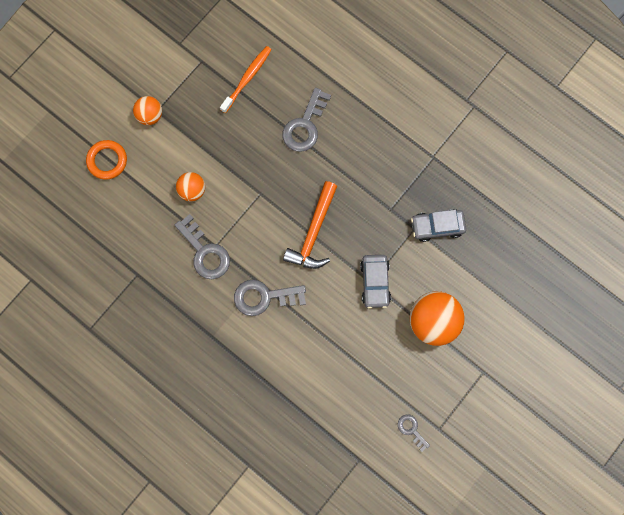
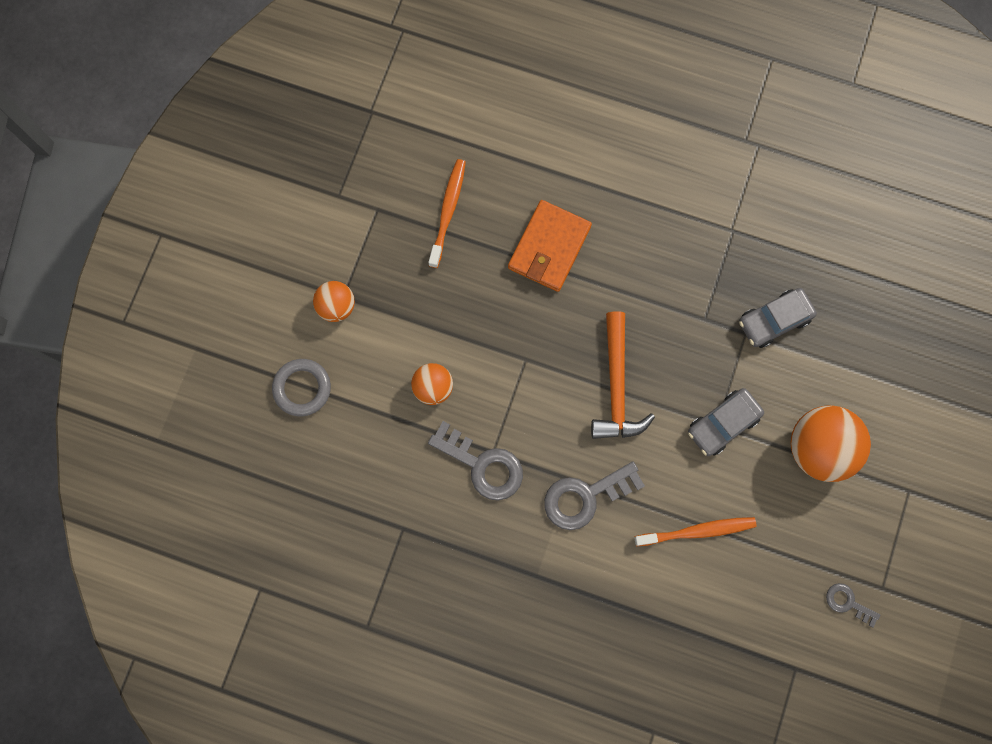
camera: 20 degrees left, 0 degrees up
(107, 161) = (302, 388): orange ring -> grey ring
(305, 125) = (549, 248): grey key -> orange wallet
(329, 346) = (697, 531): none -> orange toothbrush
(375, 282) = (723, 424): grey car -> grey car turned 75 degrees clockwise

